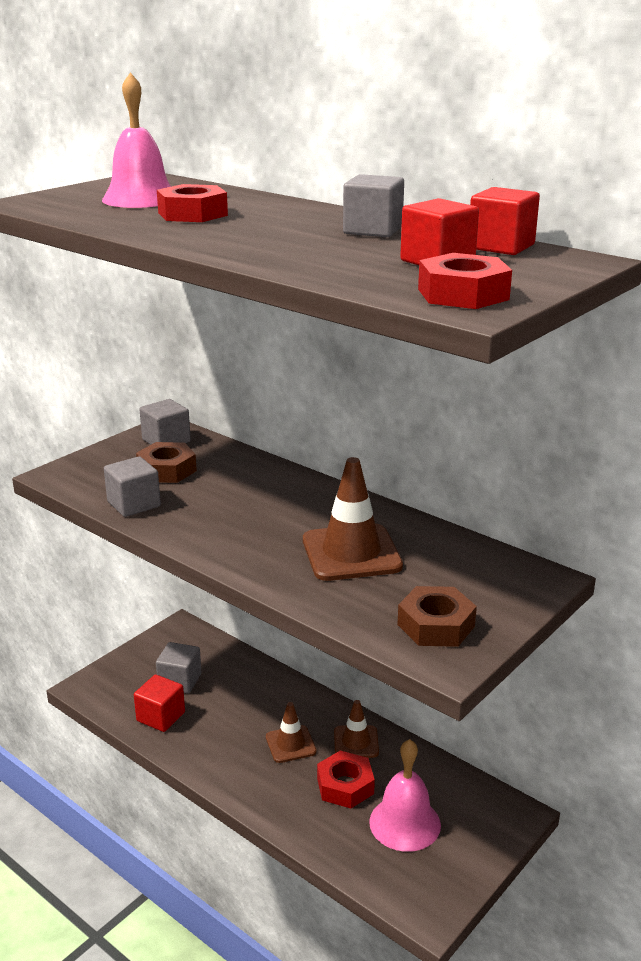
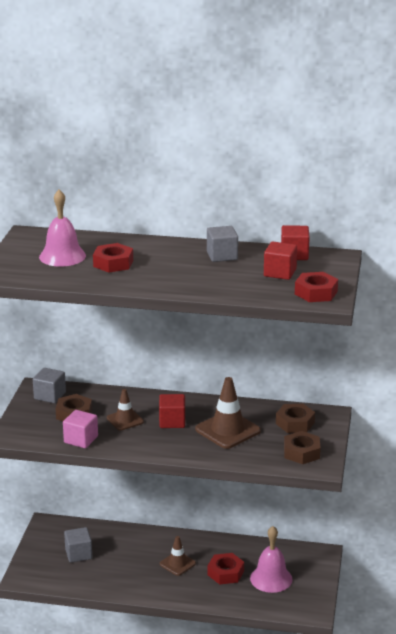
camera: 30 degrees left, 0 degrees up
(134, 504) = (81, 439): grey cube -> pink cube
(161, 717) = (87, 577): red cube -> red cube (172, 421)
(356, 742) = (212, 549): brown traffic cone -> brown traffic cone (125, 420)
(470, 574) = (295, 423): none -> brown nut

